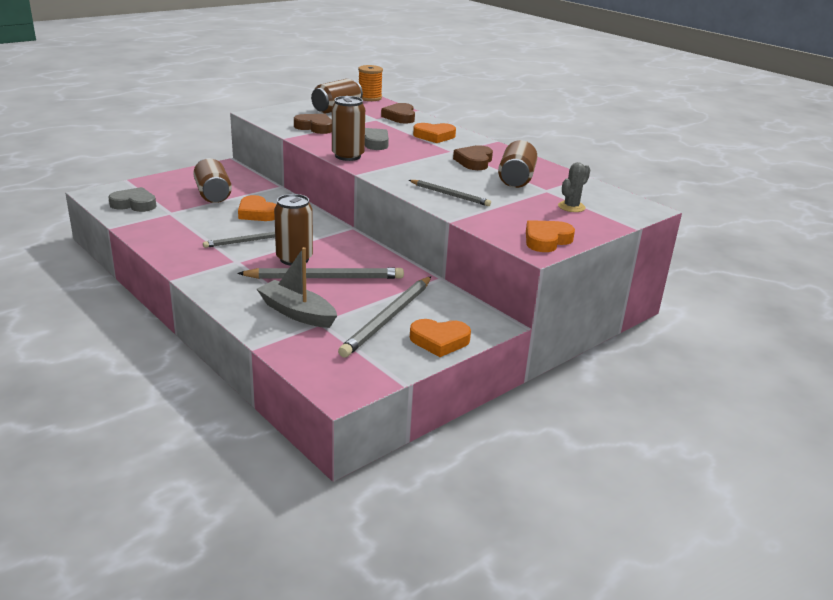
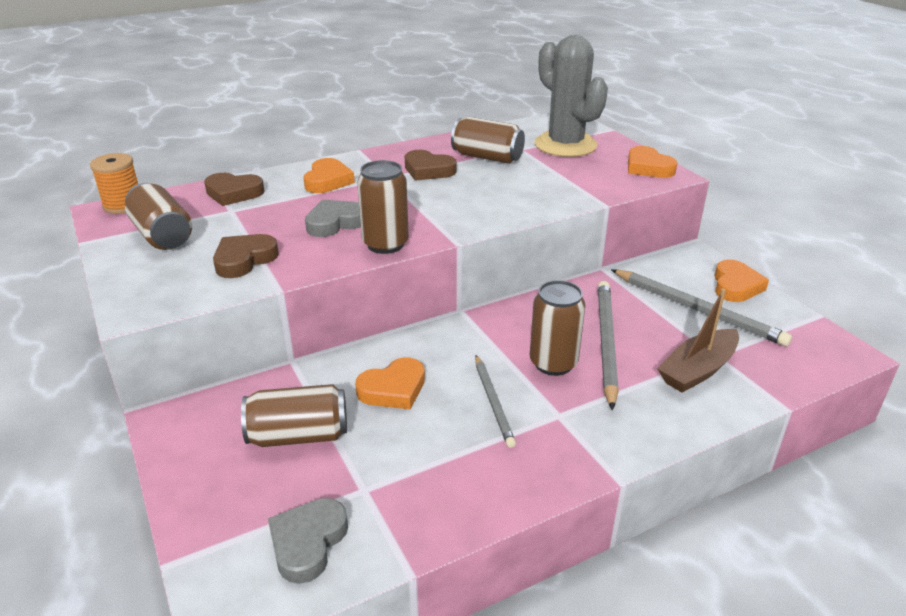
camera: 75 degrees left, 5 degrees up
(297, 313) = (697, 370): grey boat -> brown boat
(450, 195) = (532, 196): grey pencil -> none
(571, 207) = (565, 145): grey cactus -> grey cactus, size x2.29

